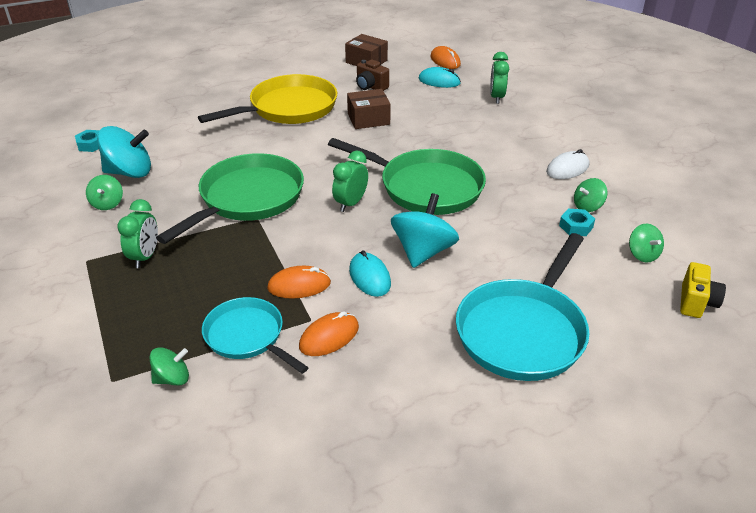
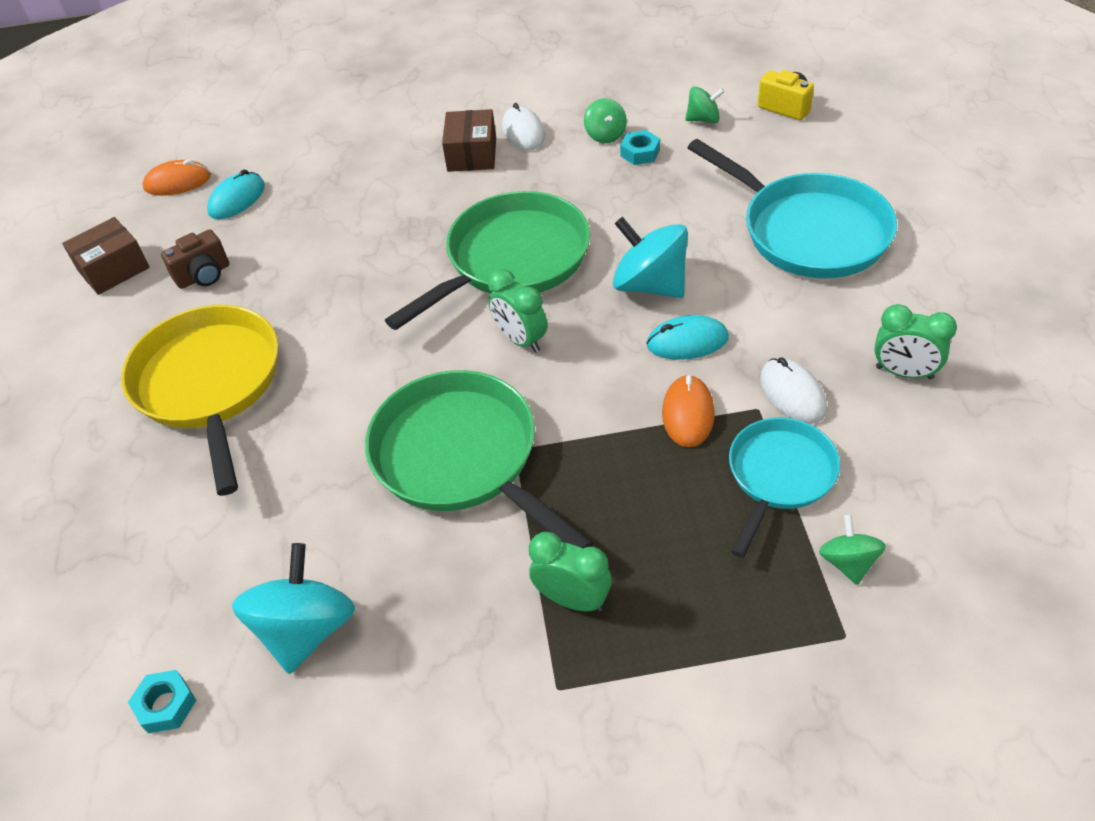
camera: 70 degrees left, 10 degrees up
(107, 204) = (397, 663): green spinning top -> none
(247, 336) = (779, 476): turquoise pan -> turquoise pan turned 150 degrees clockwise
(329, 337) = (792, 394): orange mouse -> white mouse
(368, 119) = (303, 291): brown box -> brown box (472, 154)
(496, 97) = (321, 153): green clock -> green clock (904, 373)

